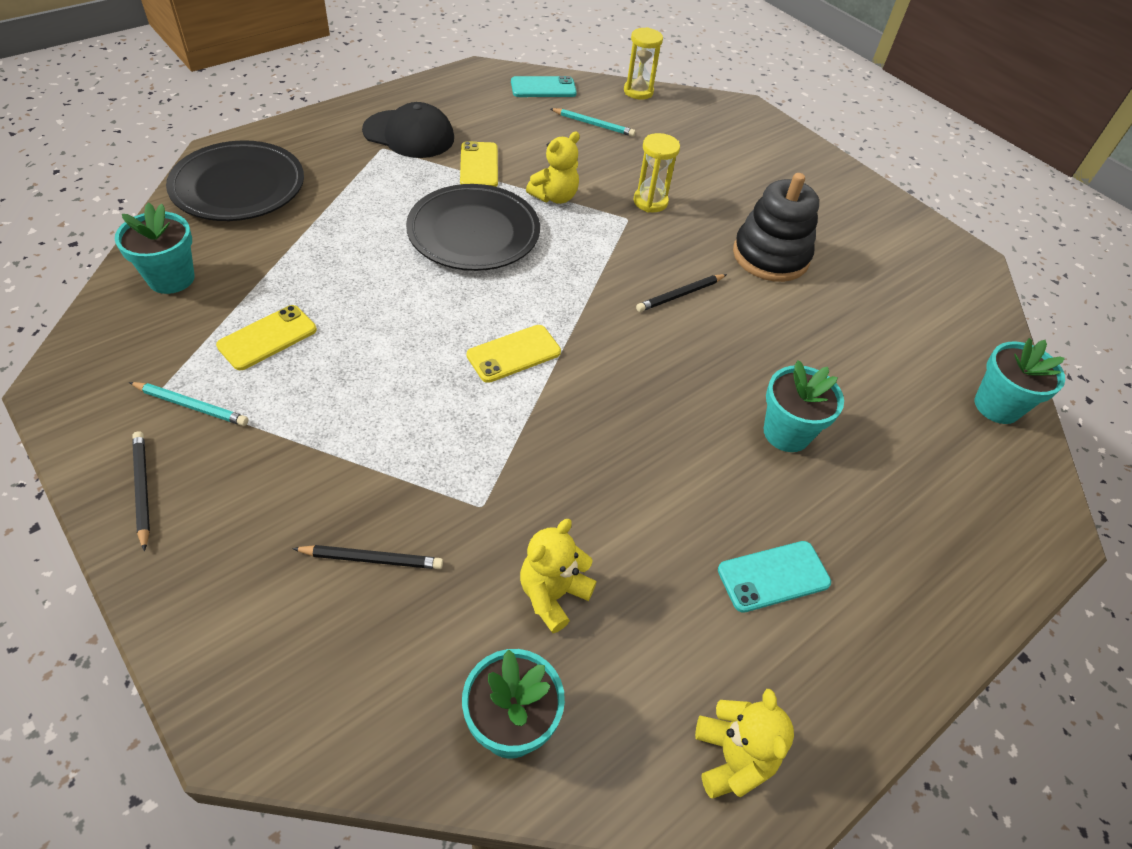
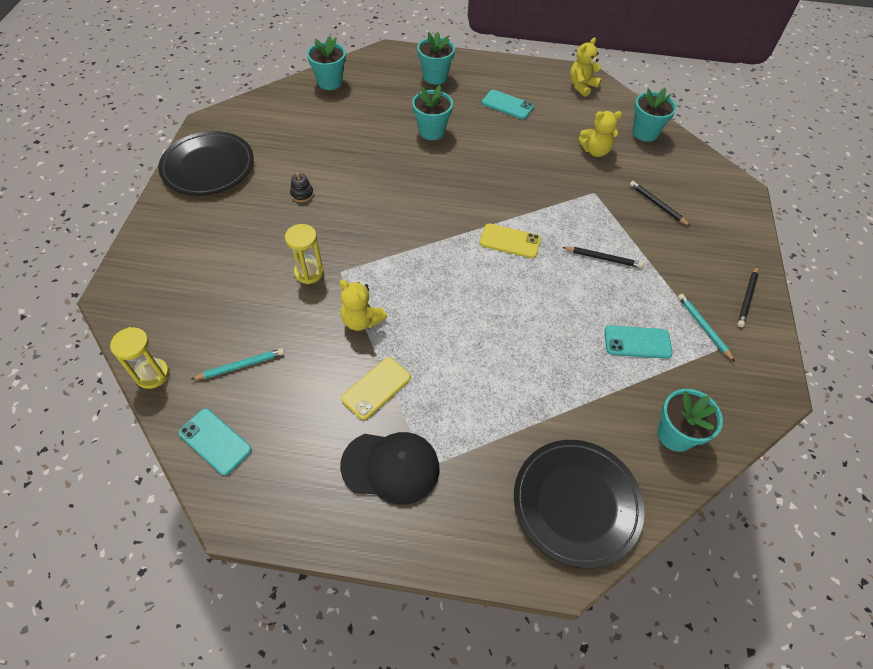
camera: 130 degrees left, 5 degrees up
(267, 338) = (637, 342): yellow phone -> turquoise phone
(409, 134) = (390, 467): black cap -> black cap turned 120 degrees clockwise
(473, 233) = (447, 330): black plate -> black plate (208, 167)
(554, 197) = (361, 320): yellow teddy bear -> yellow teddy bear turned 150 degrees counterclockwise
(593, 124) = (241, 365): turquoise pencil -> turquoise pencil turned 90 degrees clockwise
(680, 295) = (384, 210): black pencil -> black pencil (603, 258)
(770, 256) = (302, 194): black stacking toy -> black stacking toy, size x0.40
(929, 539) = (435, 77): none -> turquoise flower pot

